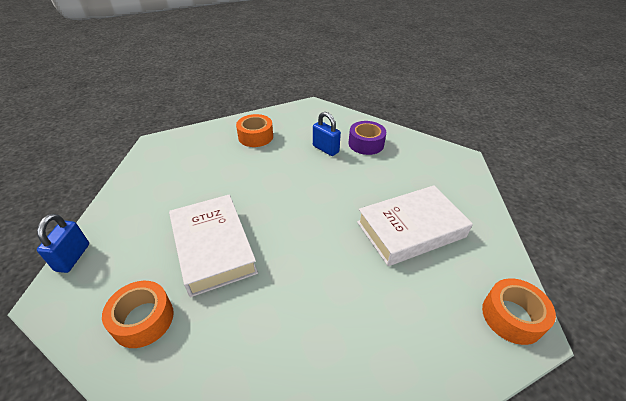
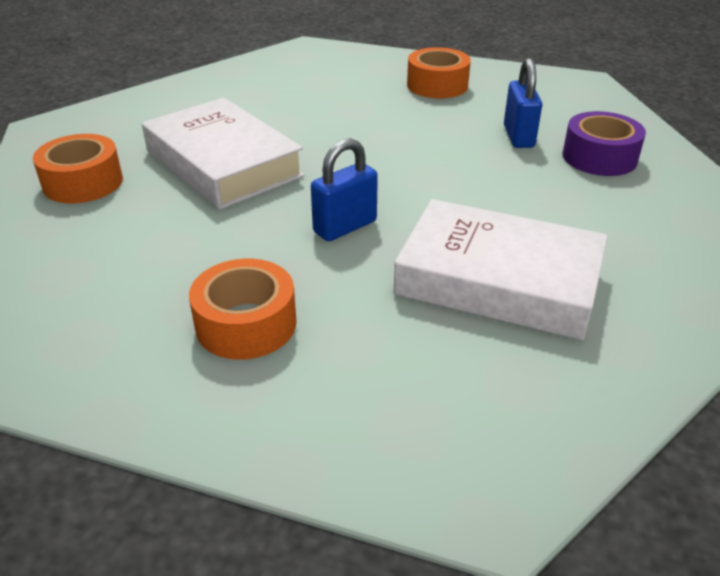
camera: 45 degrees right, 5 degrees down
(73, 257) = (101, 108): blue padlock -> blue padlock (345, 227)
(213, 247) = (223, 163): white book -> white book turned 60 degrees counterclockwise
(512, 316) = (490, 464): orange tape -> orange tape (246, 324)

